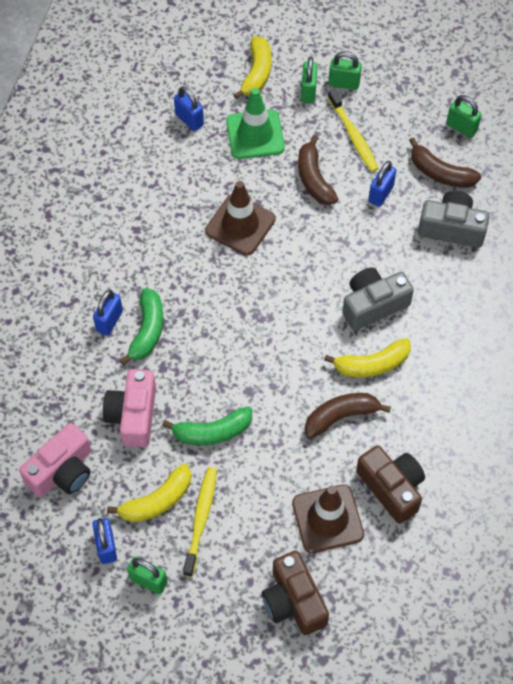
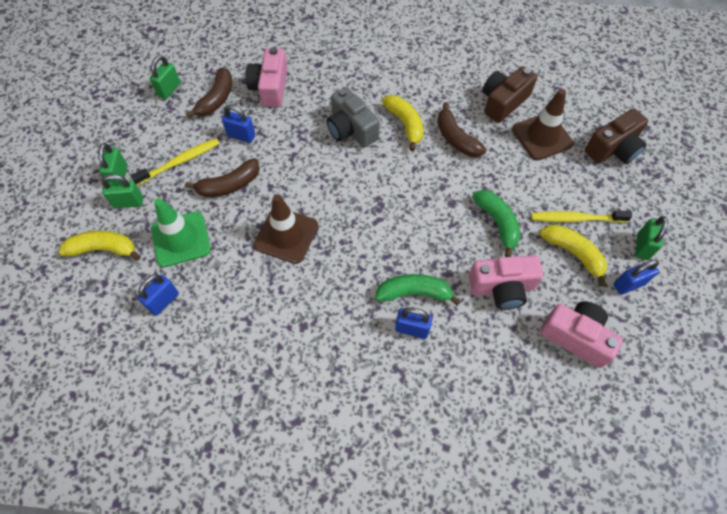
camera: 100 degrees left, 0 degrees up
(452, 228) = (270, 87): grey camera -> pink camera

